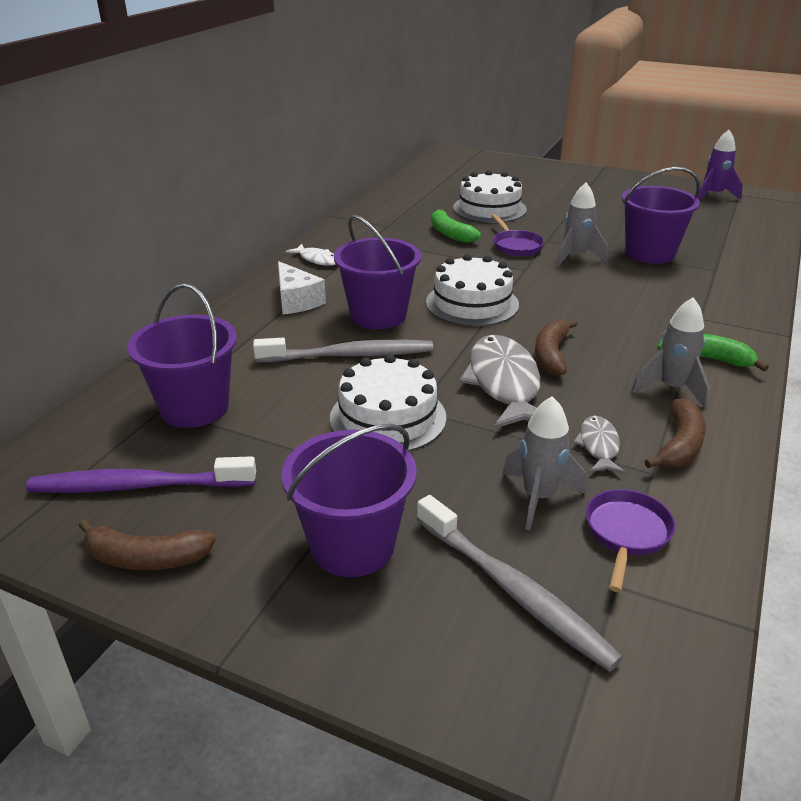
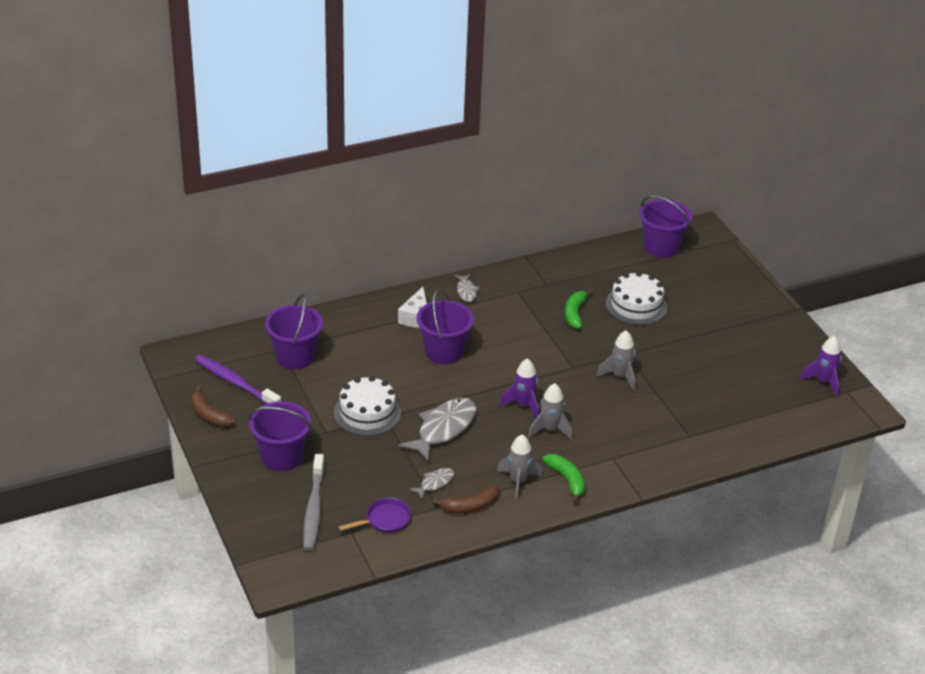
camera: 40 degrees right, 5 degrees up
(317, 259) = (466, 291): white fish -> grey fish
(349, 355) = (396, 369): grey toothbrush -> none
(472, 303) = (504, 373): white cake -> none
(516, 246) = (599, 346): purple pan -> none
(538, 497) = (374, 486): grey rocket -> grey rocket (550, 430)
(540, 319) = (523, 405): none -> purple rocket
(551, 355) = (492, 428): brown banana -> none
(650, 253) = (673, 400): purple bucket -> purple bucket (661, 247)

